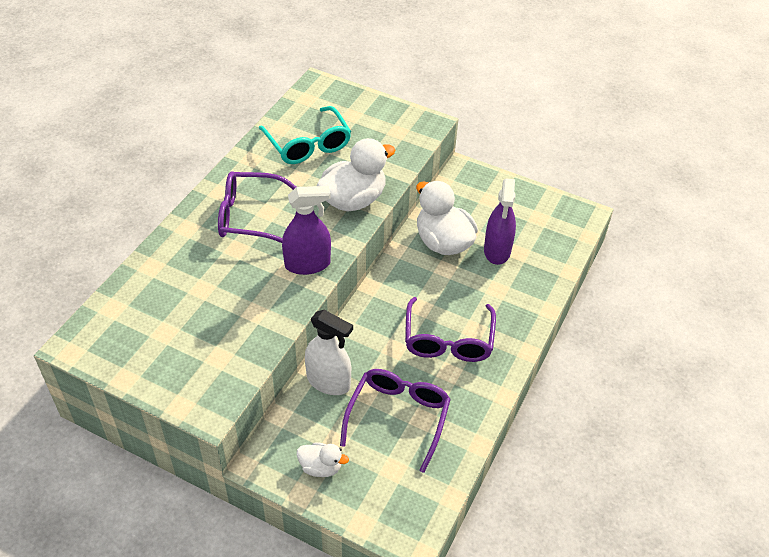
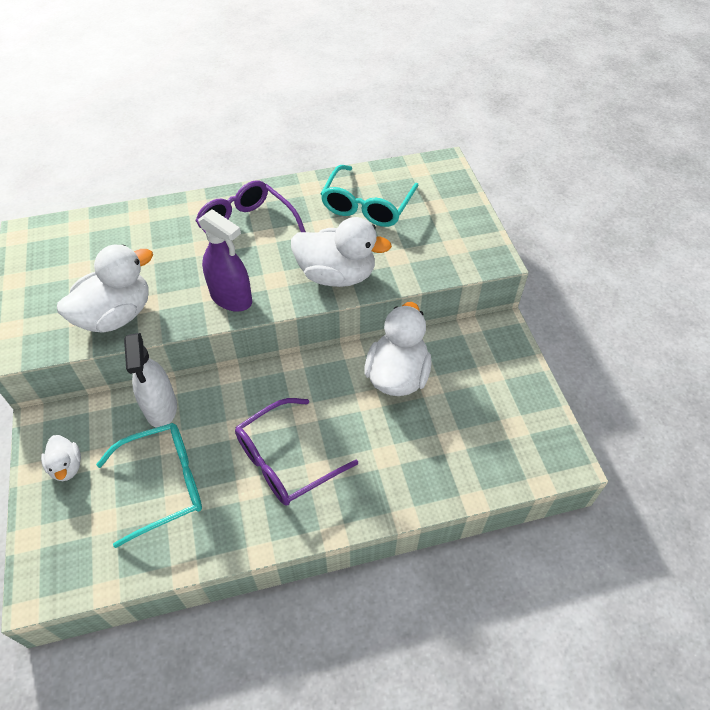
camera: 50 degrees right, 5 degrees up
(245, 336) = (116, 315): none -> white duck
(398, 417) = (164, 484): purple glasses -> turquoise glasses
(497, 250) = (434, 422): purple spray bottle -> none

